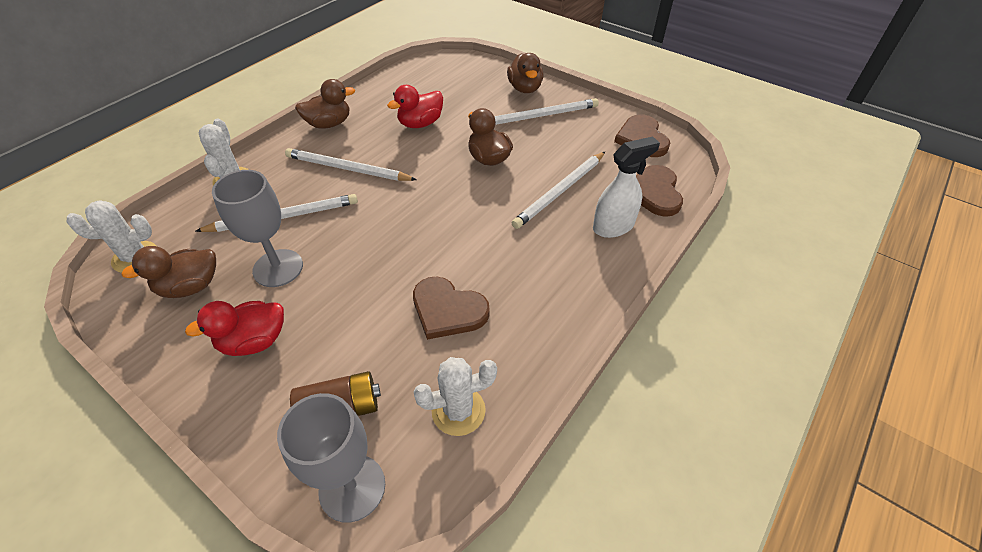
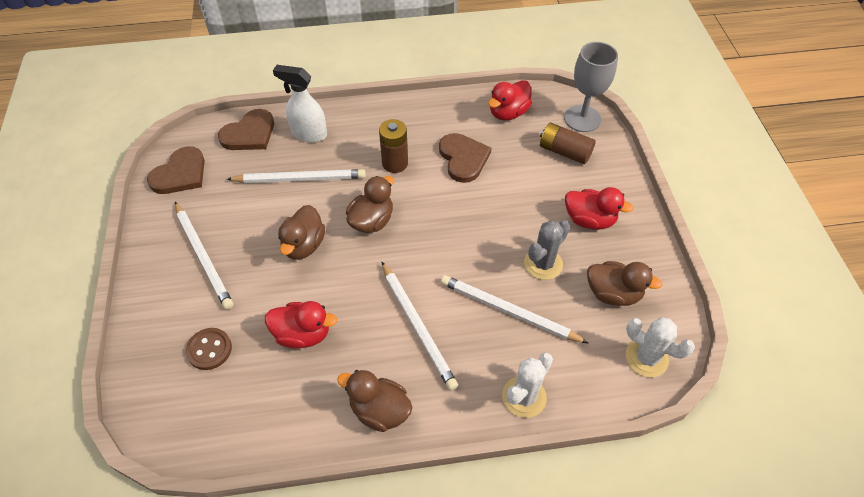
camera: 135 degrees left, 5 degrees up
(278, 268) = (543, 264): grey goblet -> grey cactus
(458, 411) = (508, 113): white cactus -> red duck
(464, 90) = (209, 349): none -> brown button
(505, 257) = (395, 163): none -> brown battery
(525, 88) = (161, 302): brown duck -> brown duck (372, 221)
(540, 116) = (203, 256): white pencil -> white pencil turned 150 degrees counterclockwise

